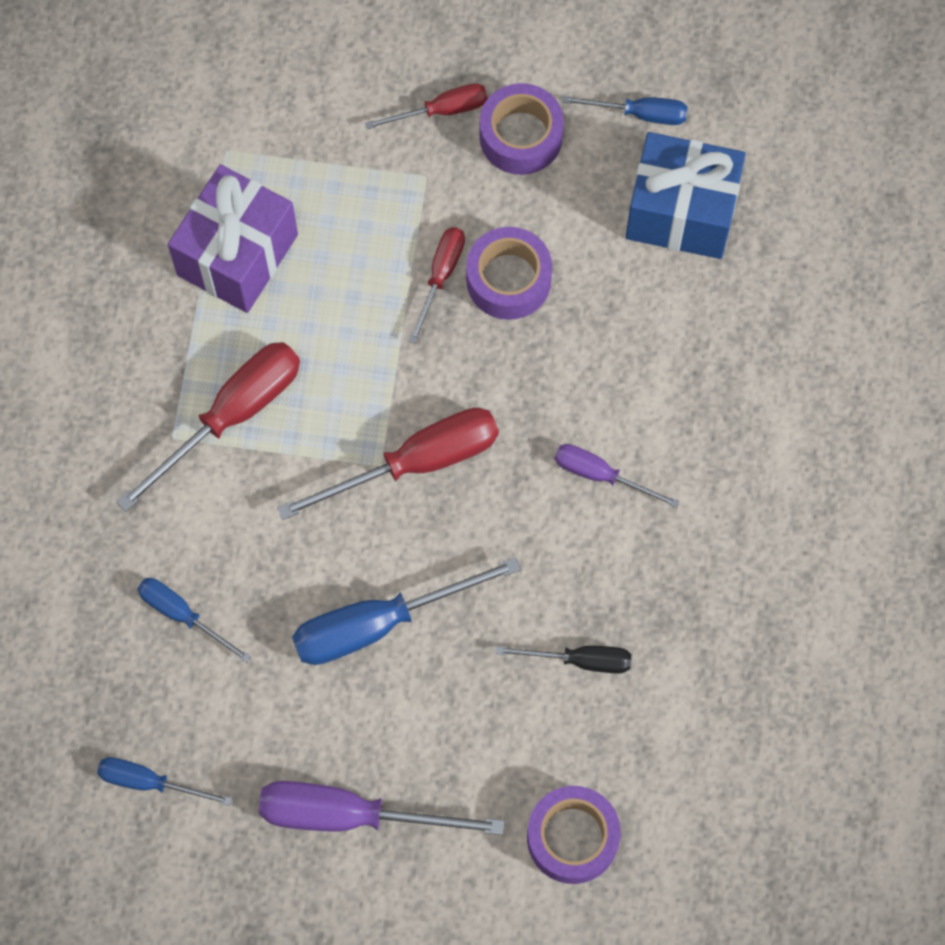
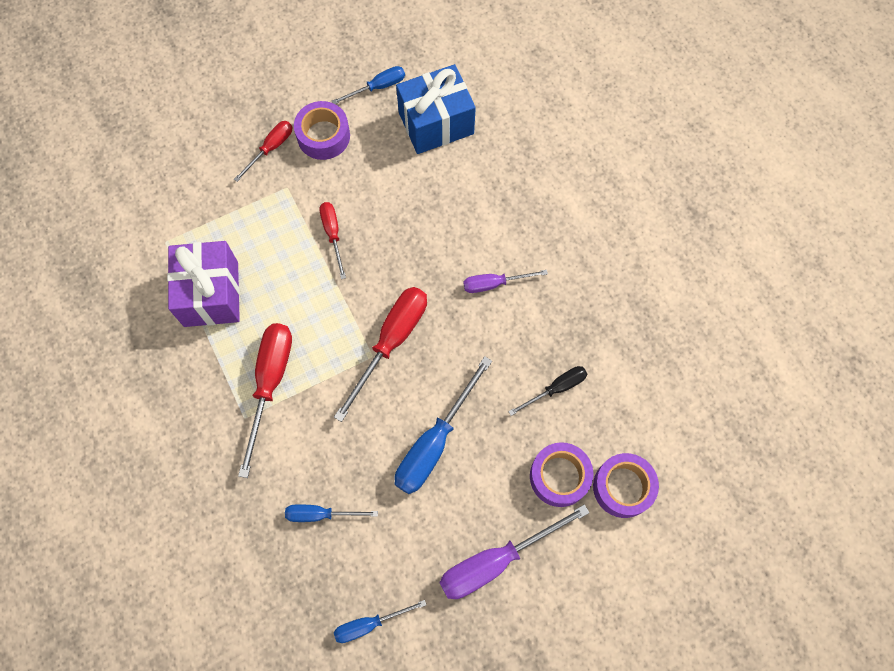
camera: 35 degrees left, 0 degrees up
(508, 280) = (371, 213): purple tape -> purple tape (559, 476)

